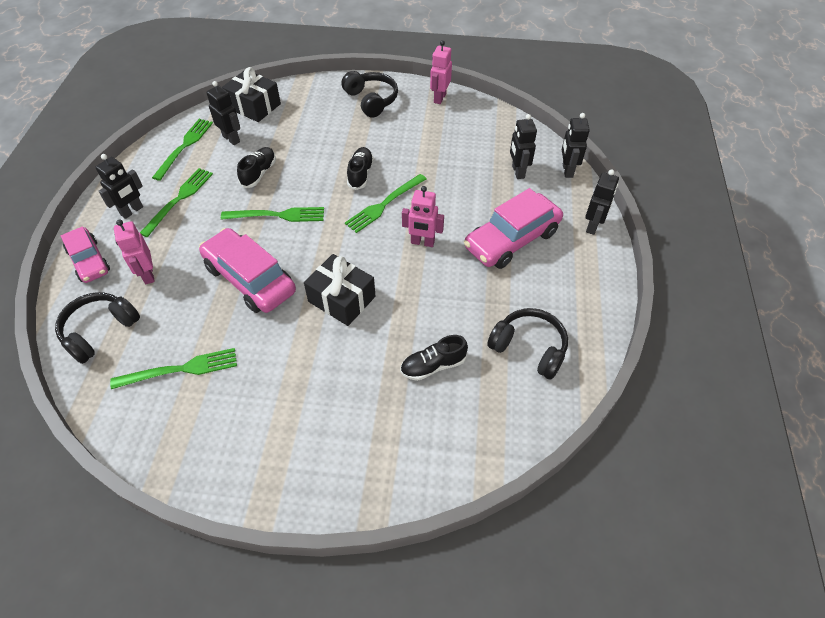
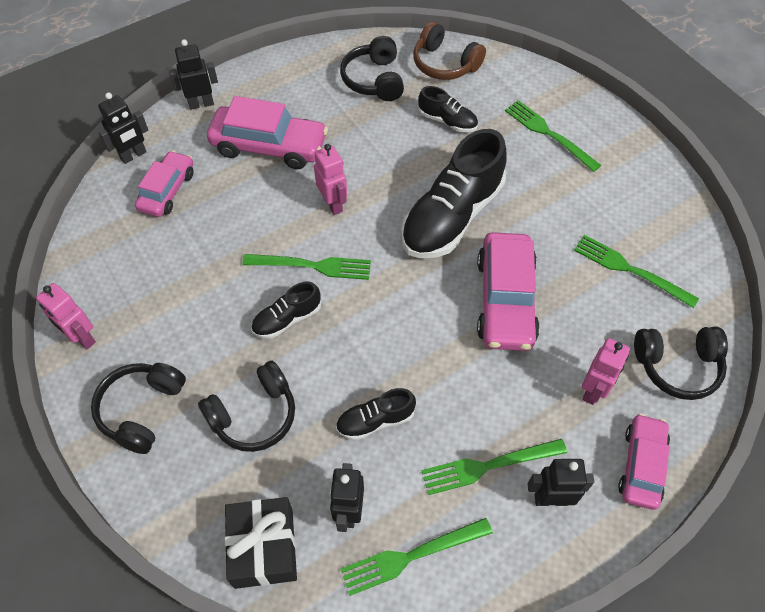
camera: 130 degrees left, 5 degrees up
(278, 215) = (413, 345): green fork -> green fork (548, 133)
(320, 134) = (254, 415): none -> black headphones
(341, 299) = (452, 216): black gift -> black shoe
(439, 98) = (82, 338): pink robot -> pink robot turned 60 degrees clockwise
(504, 418) = (445, 64): none -> brown headphones
(517, 172) = (167, 191): black robot -> pink car

